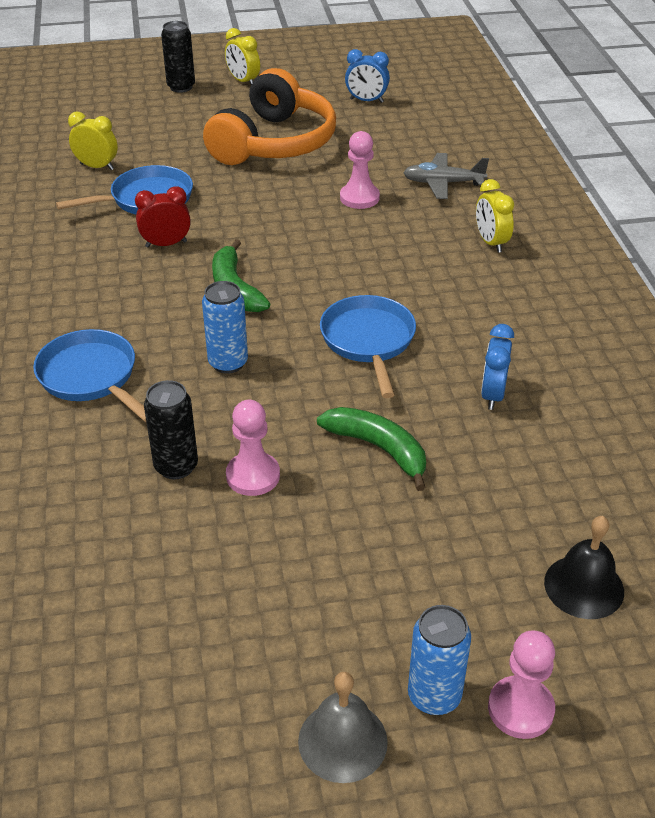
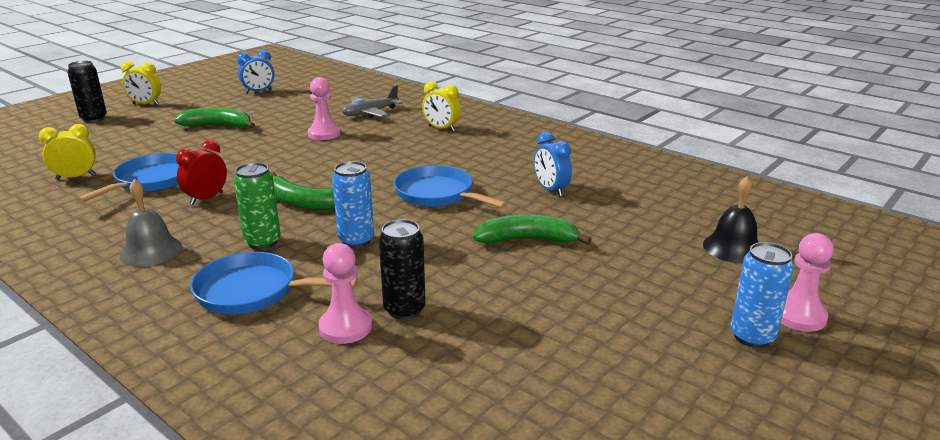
camera: 40 degrees left, 15 degrees down
(154, 323) = (262, 242): none -> green can
(253, 476) = (468, 289): pink pawn -> pink pawn (345, 327)
(274, 143) = (218, 126): orange headphones -> green banana
(342, 741) = (746, 390): grey bell -> grey bell (151, 251)

